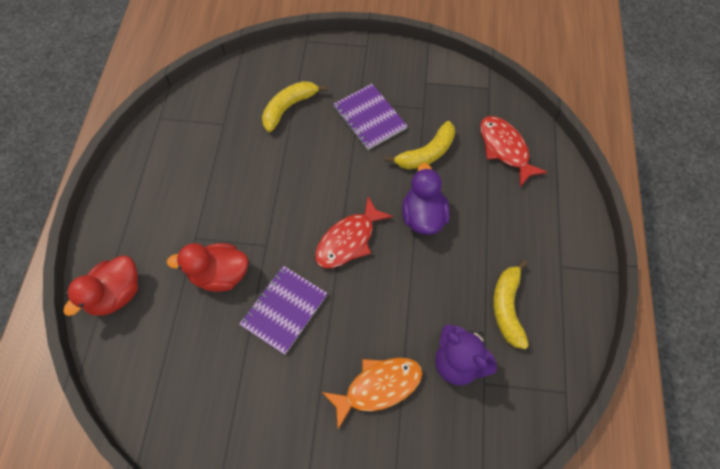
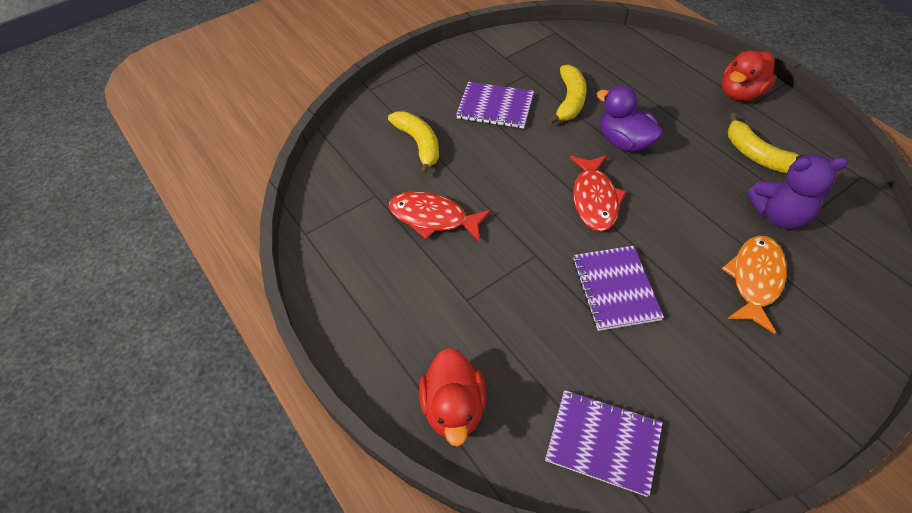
camera: 40 degrees left, 10 degrees down
(163, 389) = (603, 442): none -> purple notebook
(219, 274) = (527, 309): red duck -> red duck (740, 93)
(288, 108) = (419, 144): yellow banana -> yellow banana turned 150 degrees clockwise
(505, 149) = (618, 61): red fish -> red fish (433, 218)

